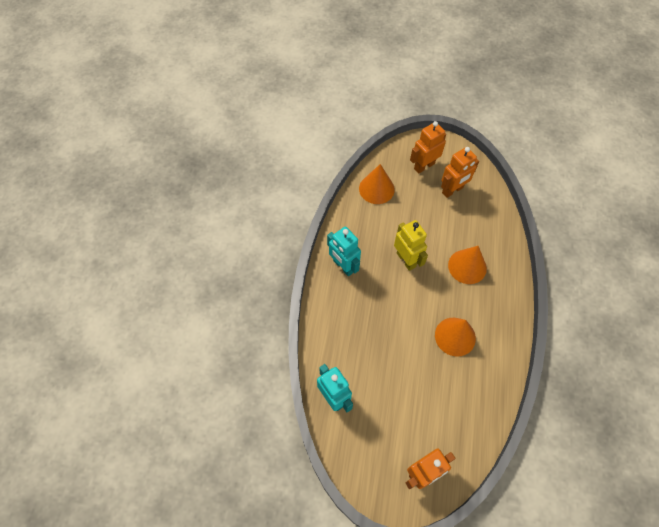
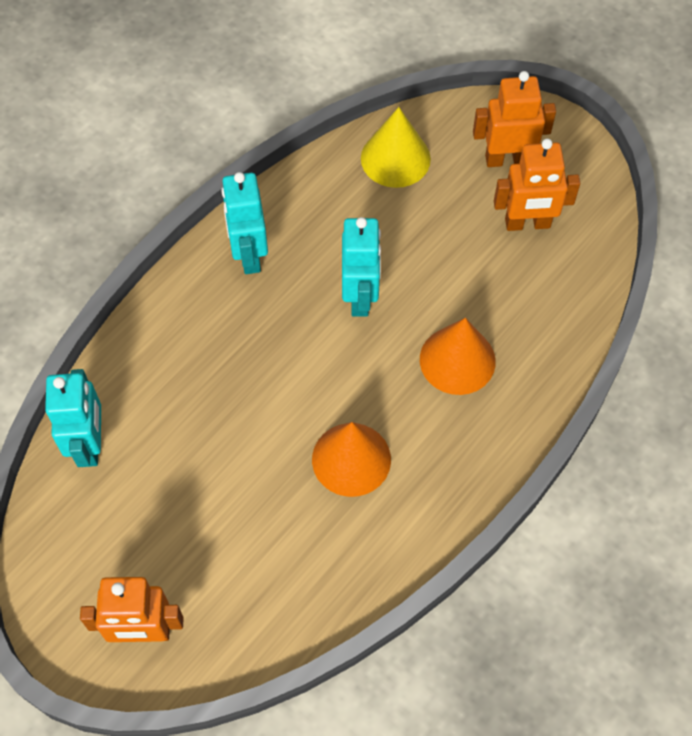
camera: 30 degrees right, 0 degrees up
(376, 189) = (395, 158): orange cone -> yellow cone
(406, 260) = (360, 297): yellow robot -> turquoise robot

